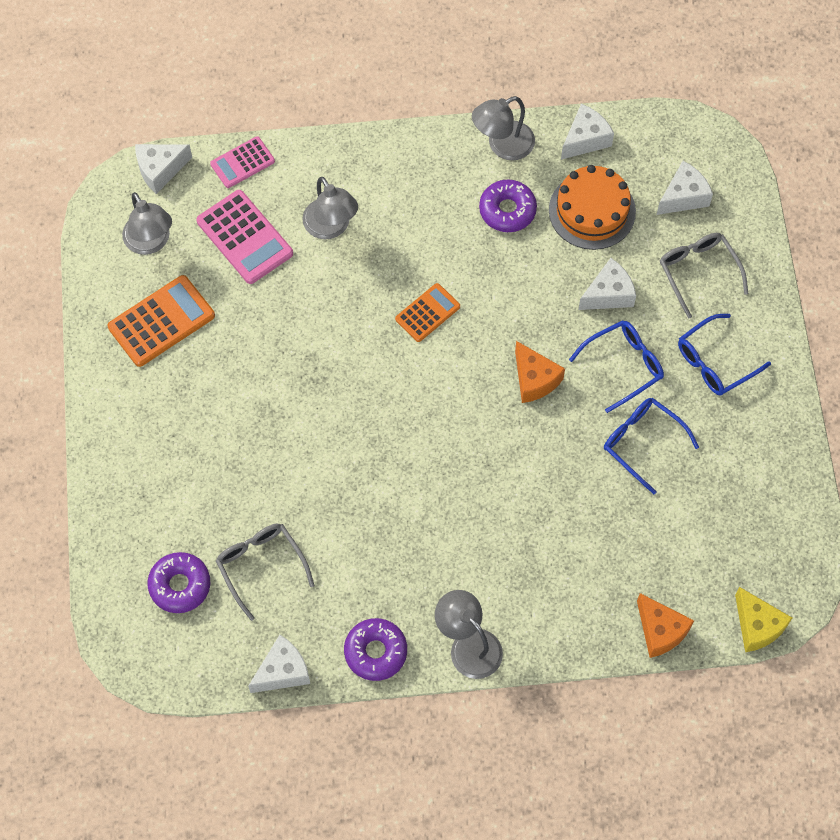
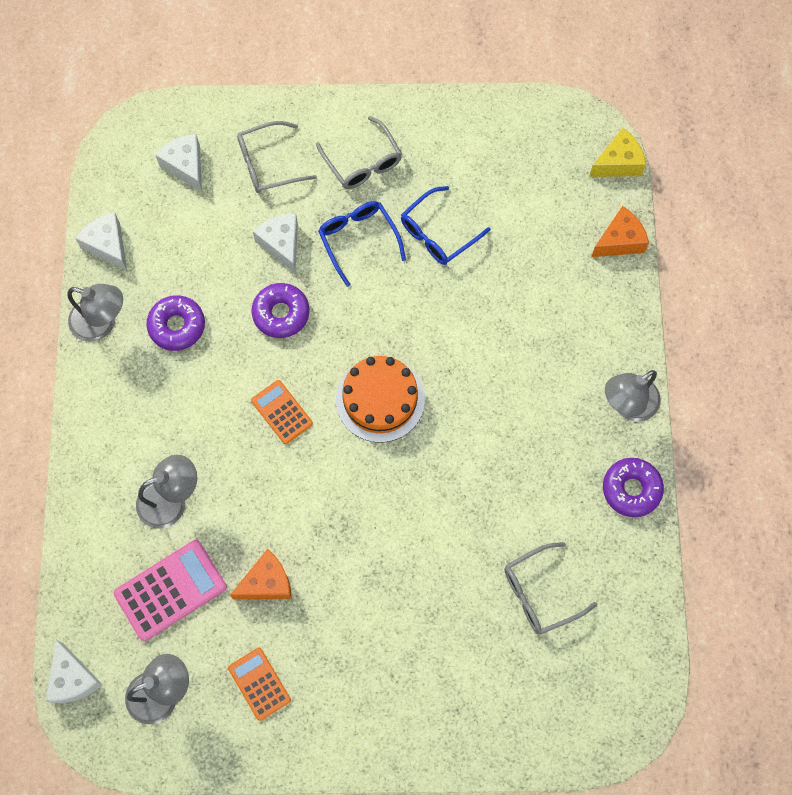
camera: 85 degrees left, 5 degrees up
(161, 321) = (259, 684): orange calculator -> orange calculator, size x0.62
(180, 585) = (556, 675): purple donut -> purple donut (281, 313)
(242, 163) = (79, 588): pink calculator -> none
(283, 671) = (647, 578): white cheese -> none
(502, 145) = (102, 323): grey lamp -> grey lamp turned 45 degrees counterclockwise
(534, 379) = (364, 320): orange cheese -> orange cheese (267, 582)
(592, 211) = (189, 248): orange cake -> orange cake (380, 399)
(715, 362) = (362, 162): blue glasses -> grey glasses

